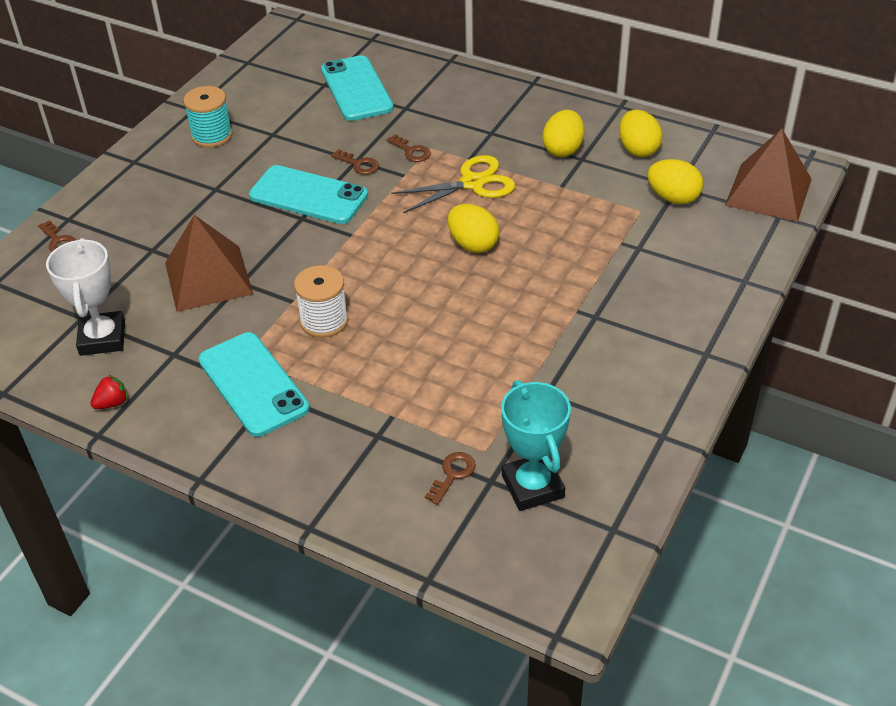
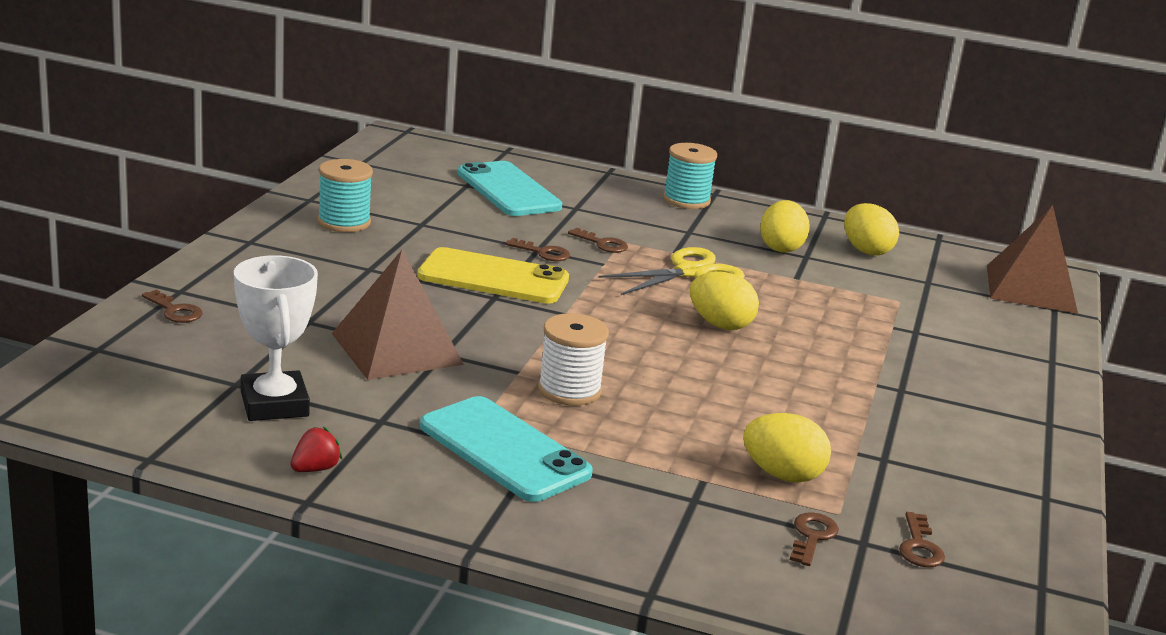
camera: 15 degrees left, 20 degrees down
(308, 195) = (493, 278): turquoise phone -> yellow phone
(504, 93) = (686, 200): none -> turquoise spool
(533, 486) = (919, 546): turquoise trophy -> brown key
(673, 198) = (929, 291): yellow egg -> yellow egg (782, 475)

